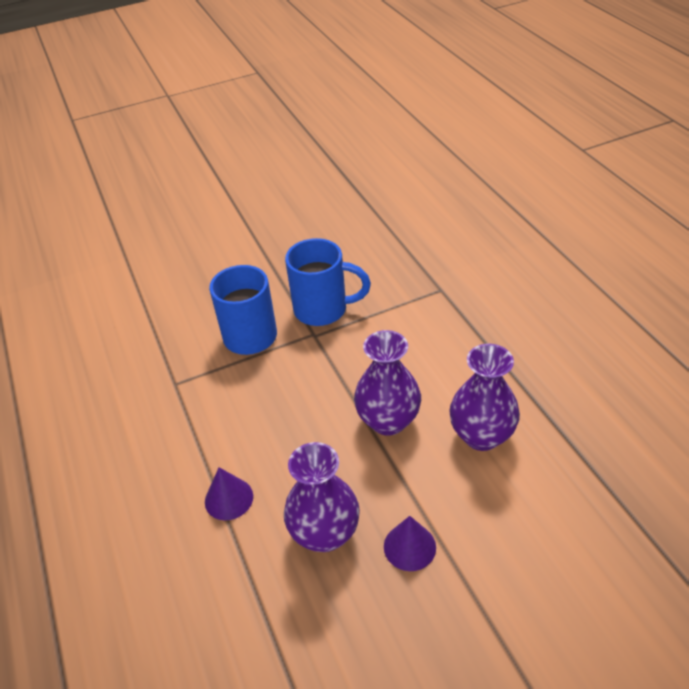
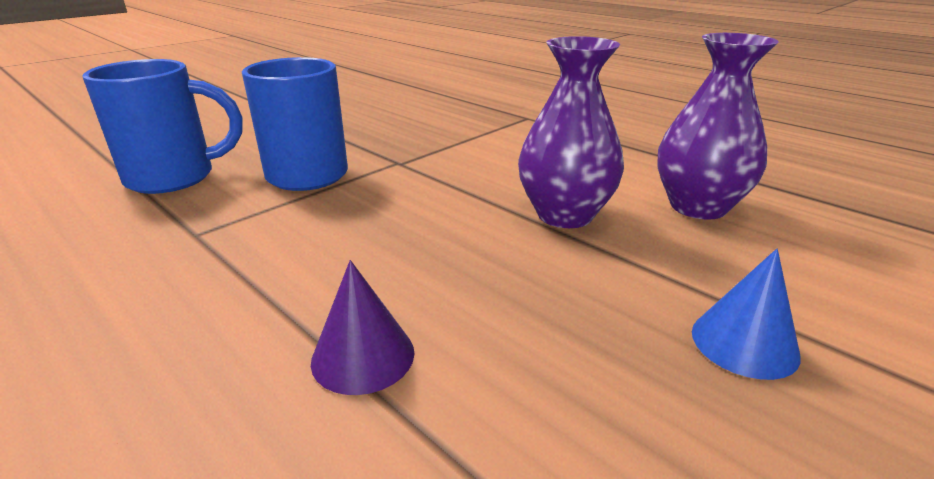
camera: 25 degrees left, 15 degrees down
(323, 310) = (398, 144): blue mug -> blue mug (175, 177)
(325, 533) = (586, 362): purple vase -> none
(409, 547) = (744, 343): purple cone -> blue cone

